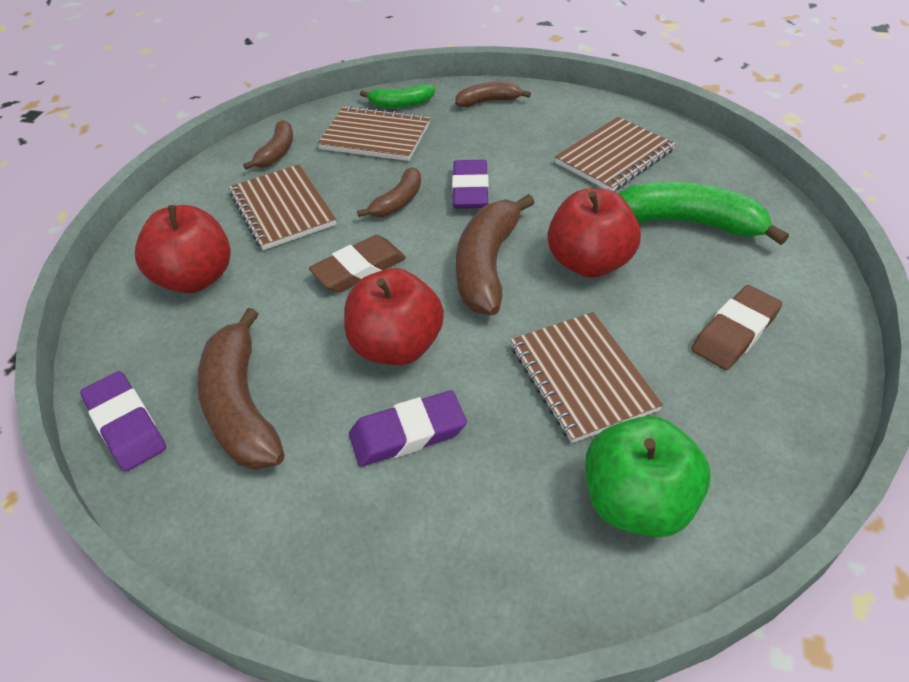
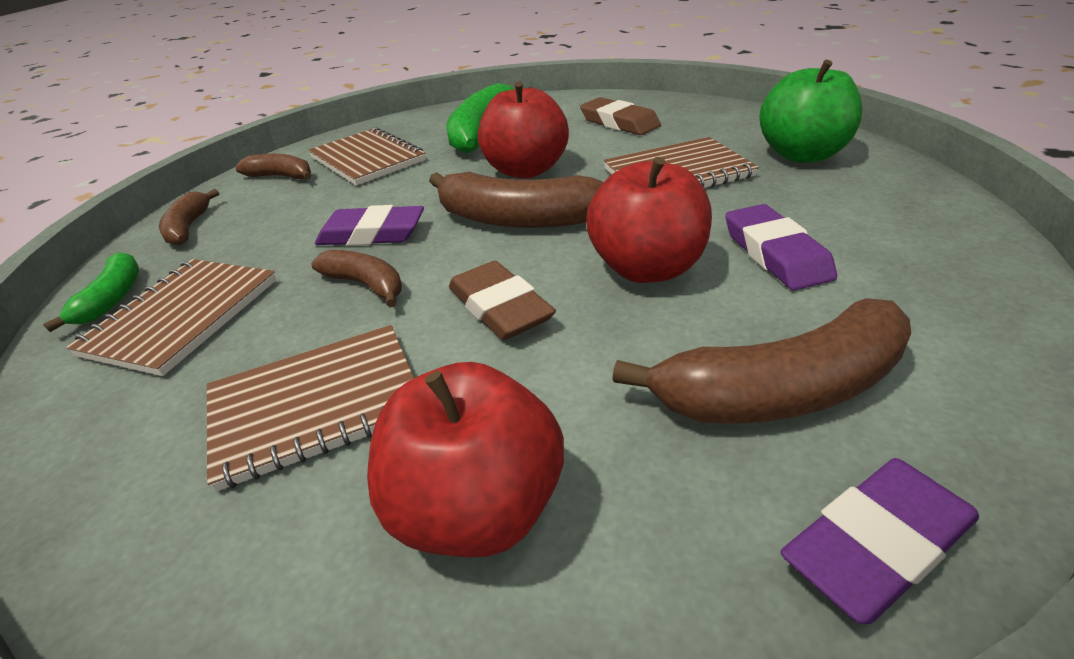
camera: 85 degrees left, 10 degrees down
(277, 152) = (120, 438): brown banana -> brown banana (281, 176)

